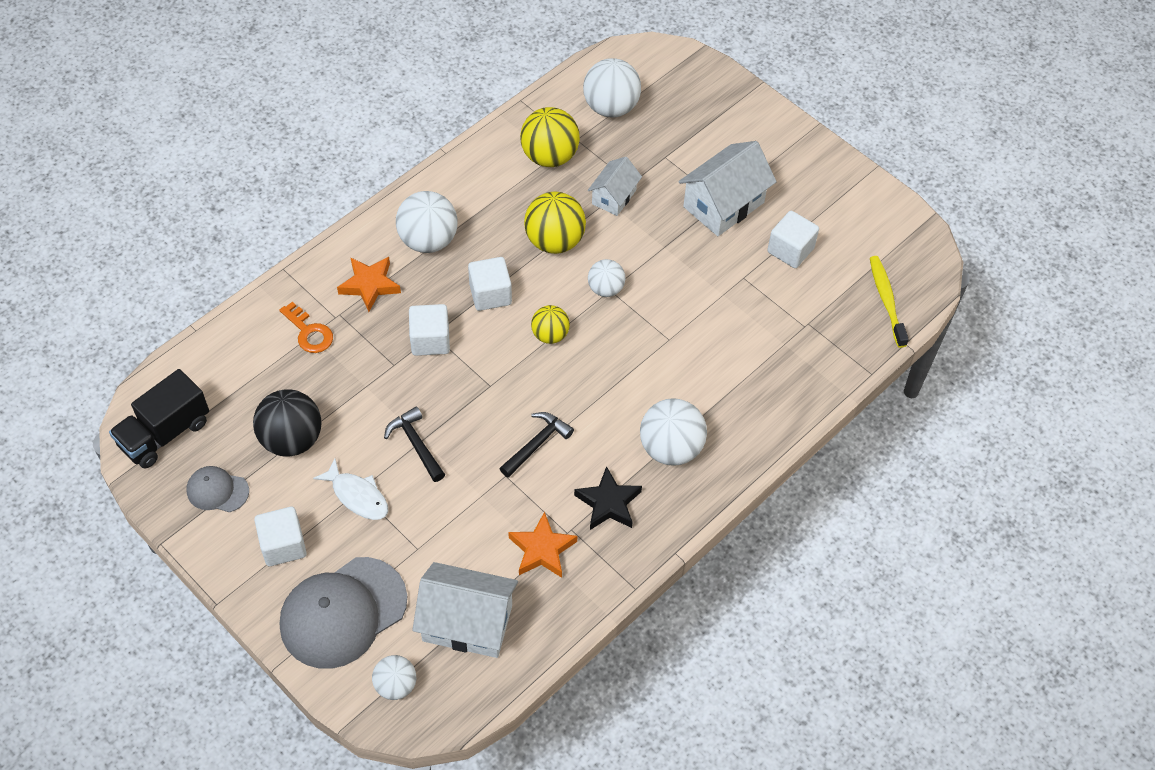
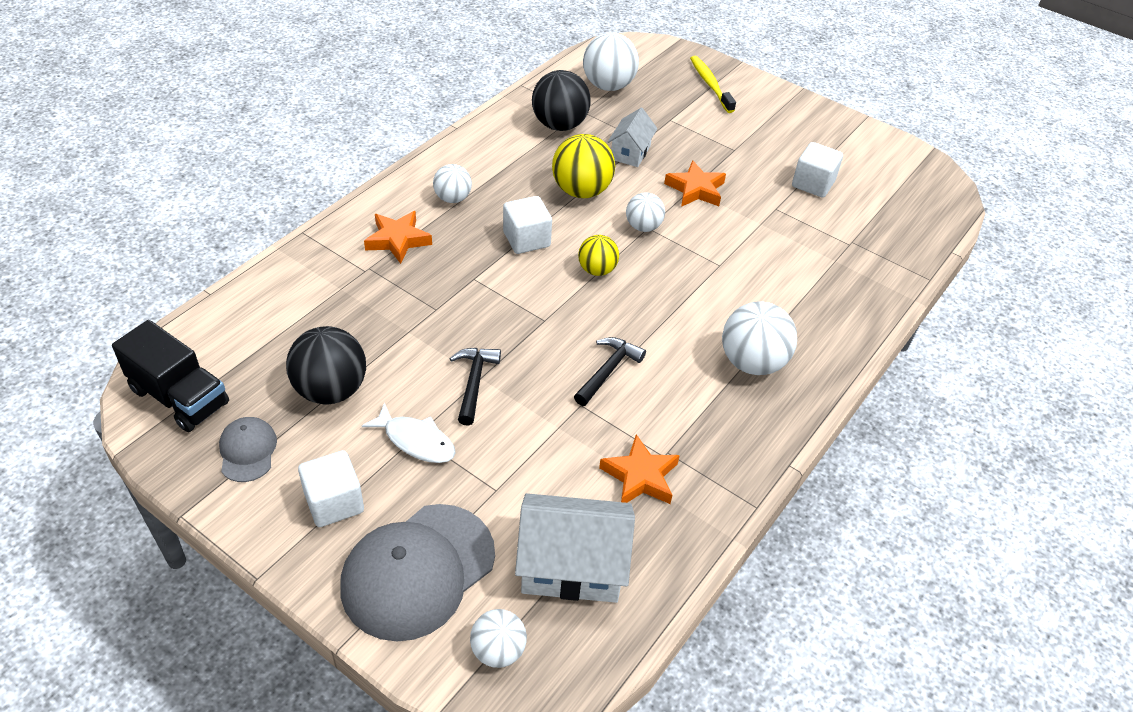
camera: 10 degrees left, 10 degrees down
(165, 433) = (179, 397): black truck -> black truck turned 90 degrees counterclockwise
(217, 491) = (247, 451): grey cap -> grey cap turned 75 degrees clockwise
(309, 332) = (338, 286): orange key -> none
(416, 444) = (474, 382): black hammer -> black hammer turned 45 degrees clockwise
(428, 240) = (453, 198): white ball -> white ball, size x0.60
(430, 340) = (471, 284): white cube -> none
(549, 156) = (559, 125): yellow ball -> black ball
(608, 503) = (701, 422): black star -> none
(668, 248) = (695, 189): none -> orange star
(723, 204) = (737, 152): white house -> none
(886, 301) = (919, 218): yellow toothbrush -> yellow toothbrush (710, 85)

